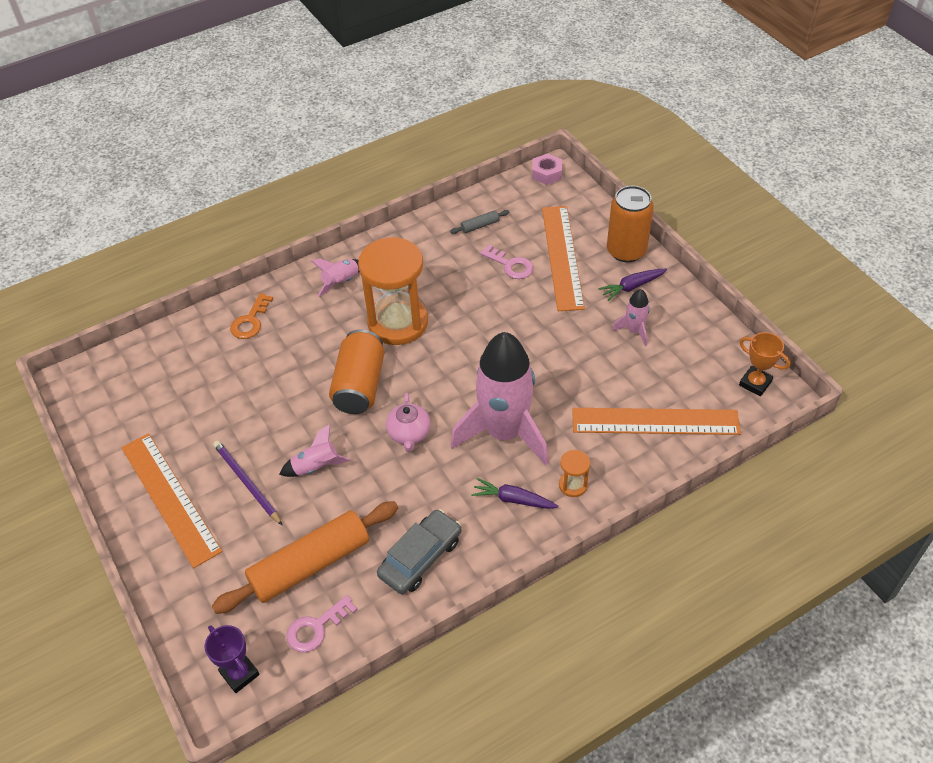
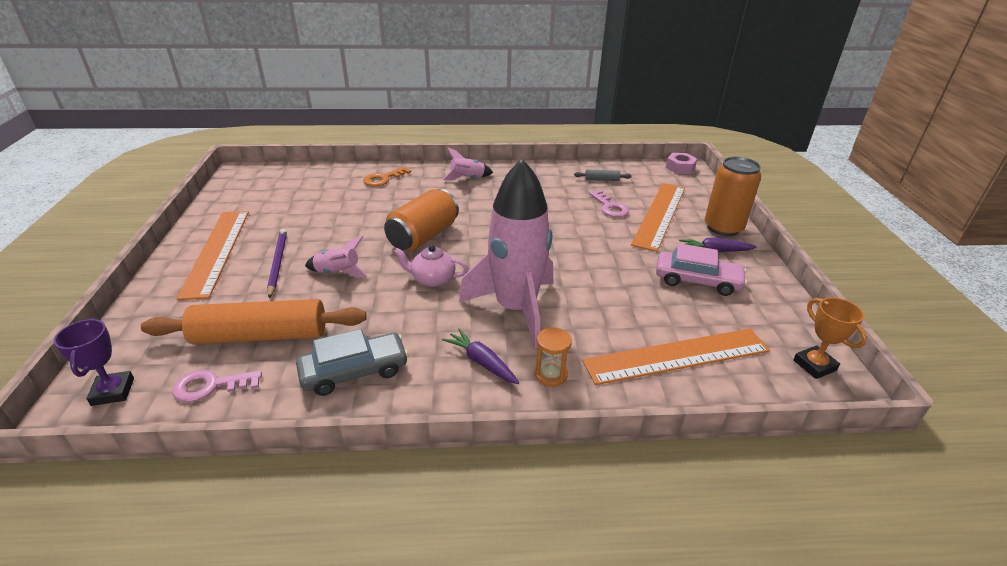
camera: 25 degrees right, 15 degrees down
(398, 322) = (488, 211): orange hourglass -> none
(409, 434) = (432, 279): pink teapot -> pink teapot turned 75 degrees clockwise
(634, 331) = (697, 281): pink rocket -> pink car
(655, 421) = (676, 356): orange ruler -> orange ruler turned 45 degrees counterclockwise

